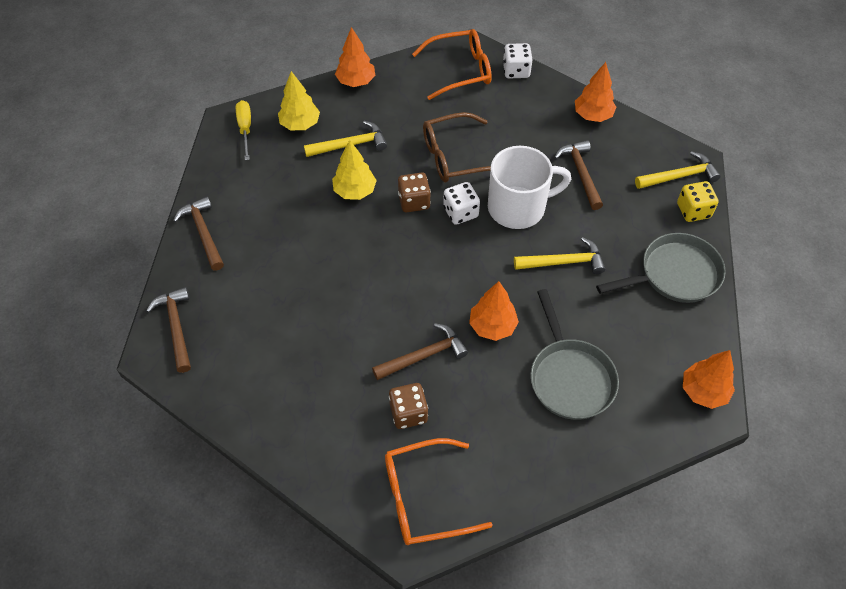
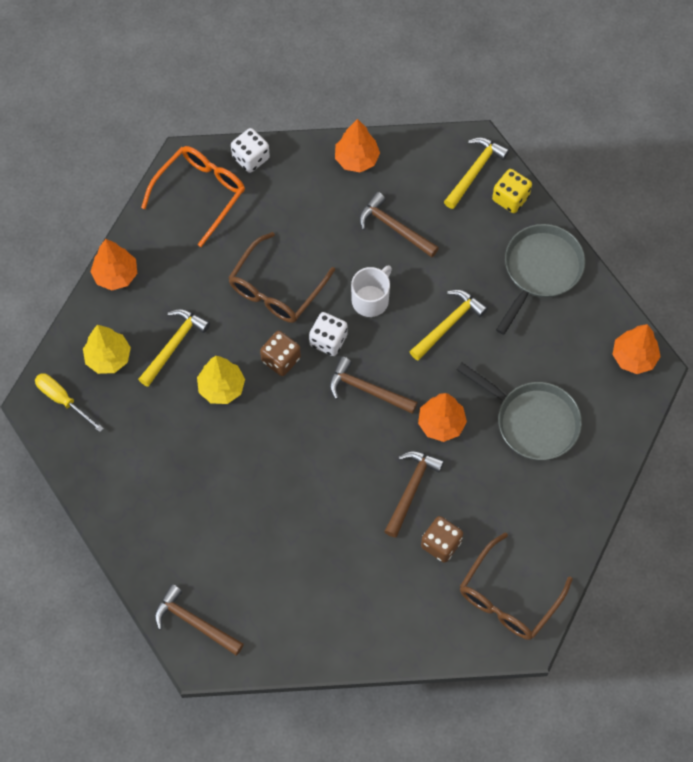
camera: 40 degrees left, 10 degrees up
(203, 233) = (130, 526): brown hammer -> brown hammer (367, 389)
(425, 498) = (509, 597): orange glasses -> brown glasses
(518, 207) = (371, 299): white mug -> white mug, size x0.61

